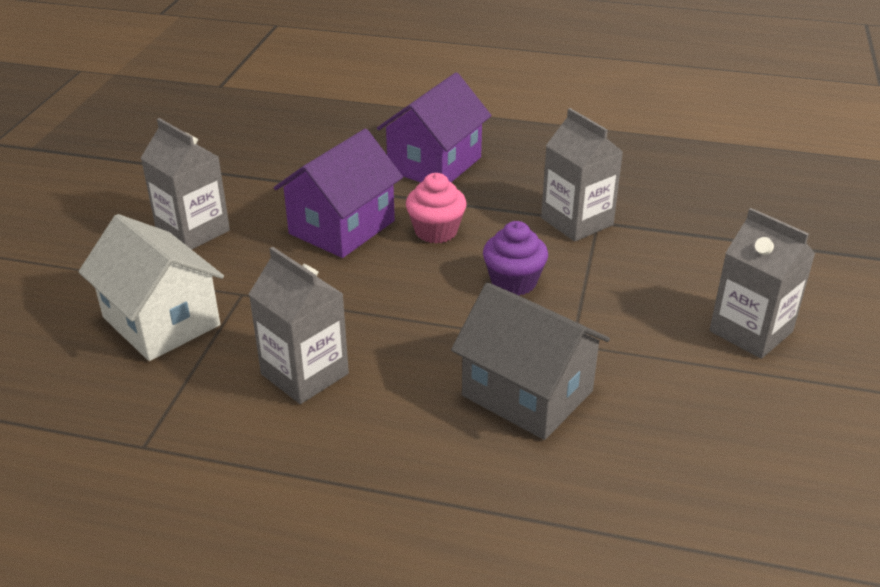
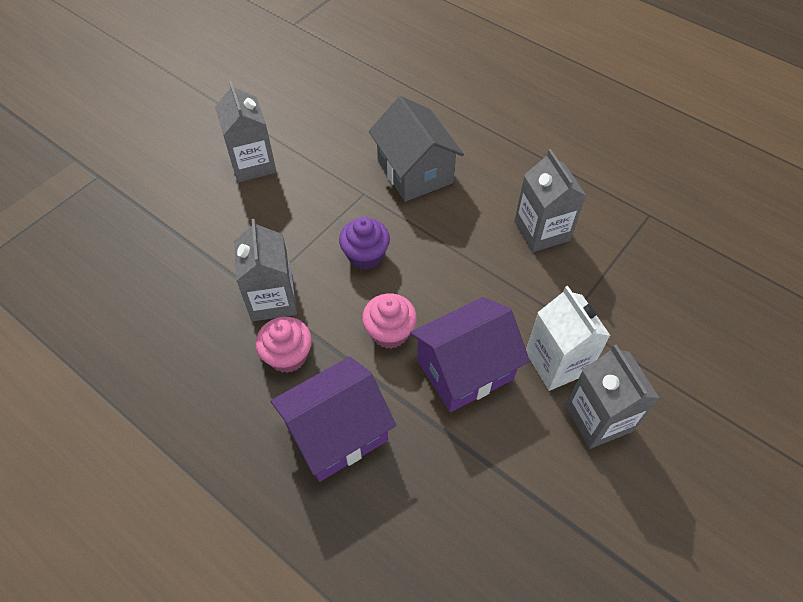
camera: 155 degrees left, 20 degrees up
(161, 321) = (634, 313): white house -> none
(246, 257) = (557, 362): none -> white carton
(520, 191) = (288, 356): none -> pink cupcake

